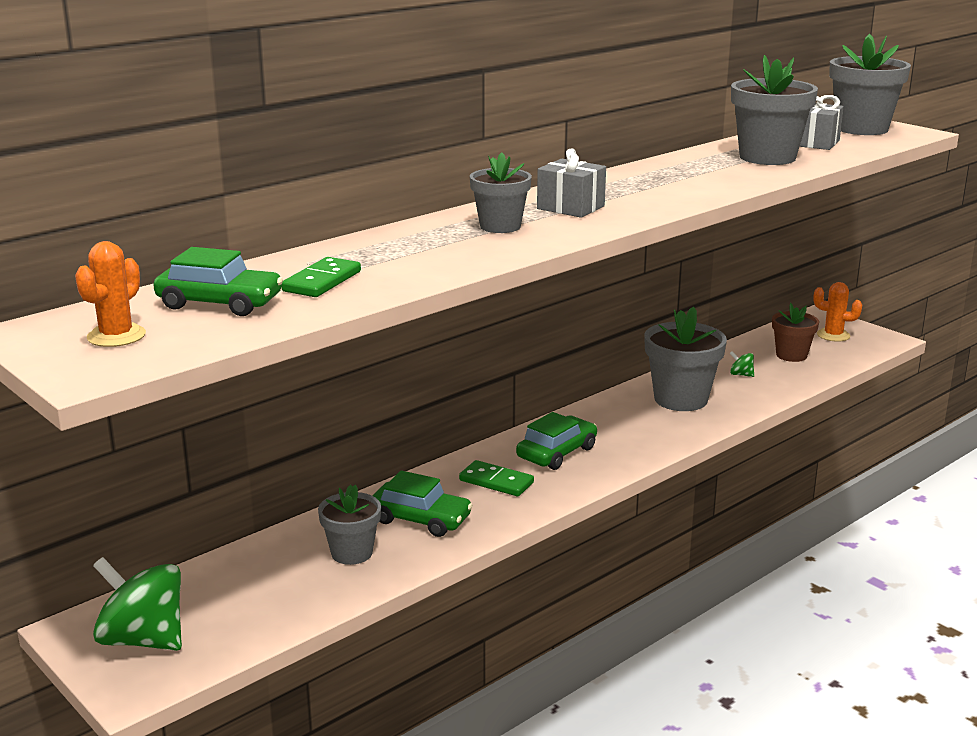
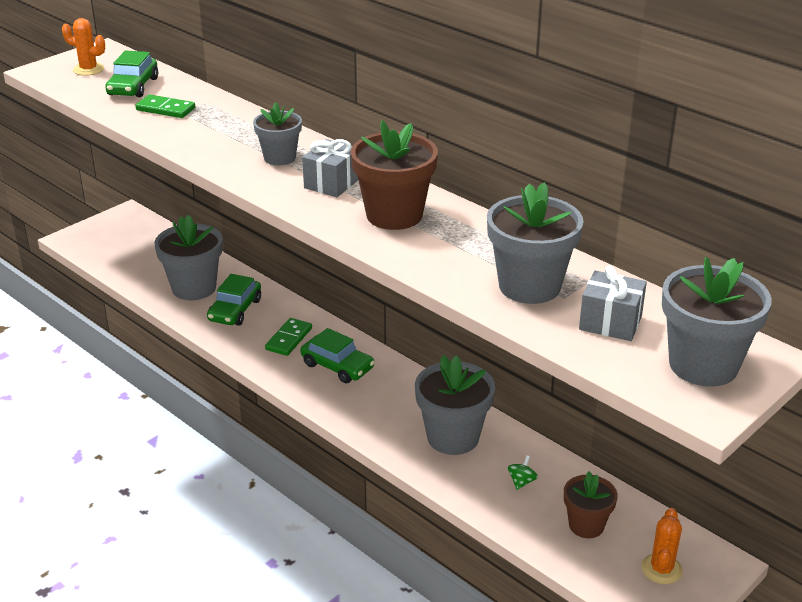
camera: 85 degrees right, 10 degrees up
(143, 639) = (113, 234): green spinning top -> none
(352, 553) = (194, 288): grey flower pot -> grey flower pot, size x1.62
(643, 188) = (394, 215): none -> brown flower pot

